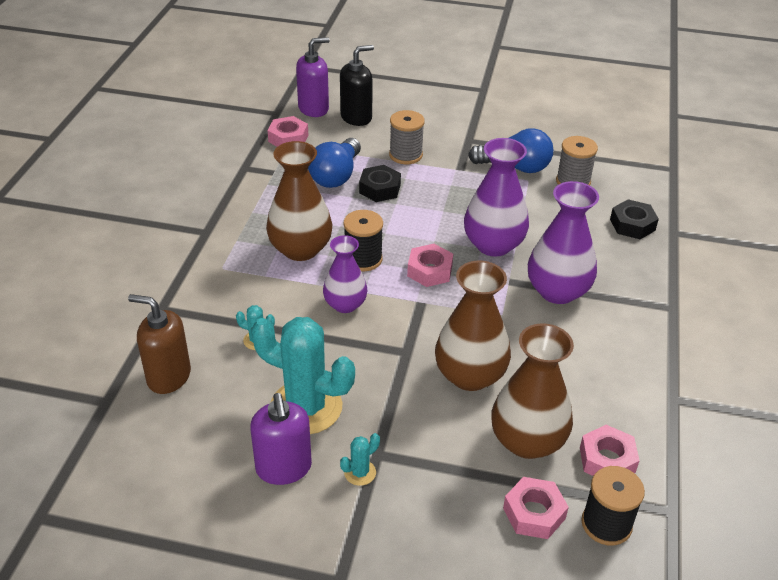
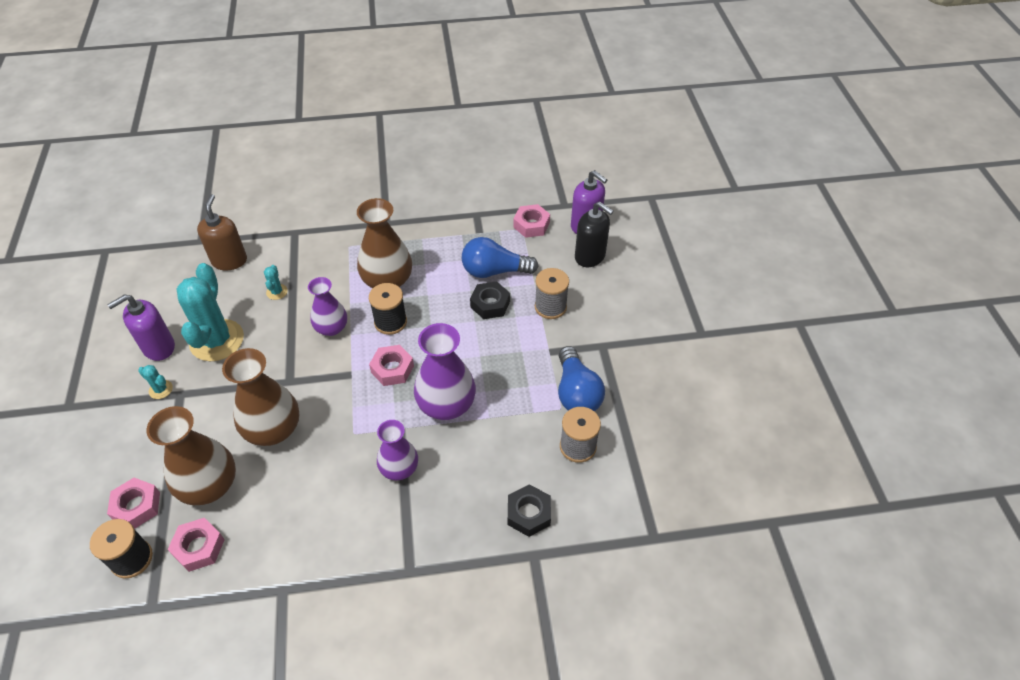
camera: 70 degrees right, 10 degrees up
(557, 291) = (399, 468): purple vase -> purple vase, size x0.64

